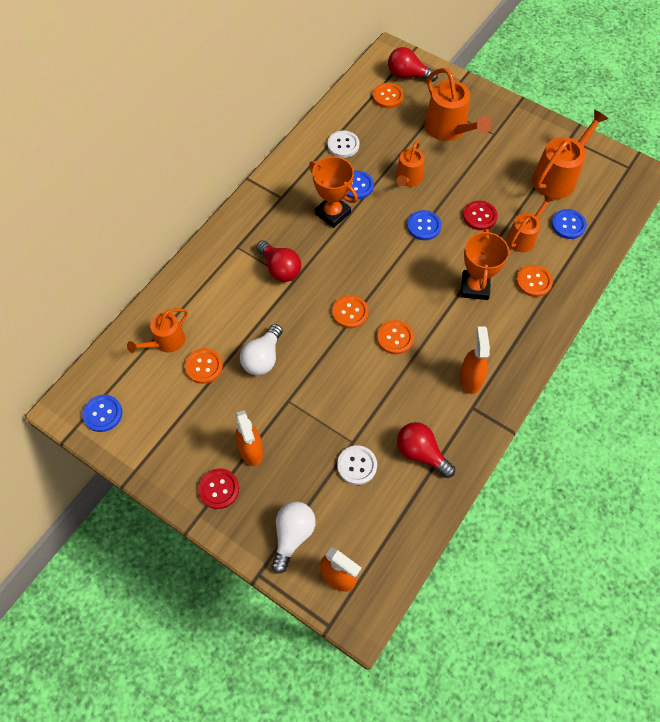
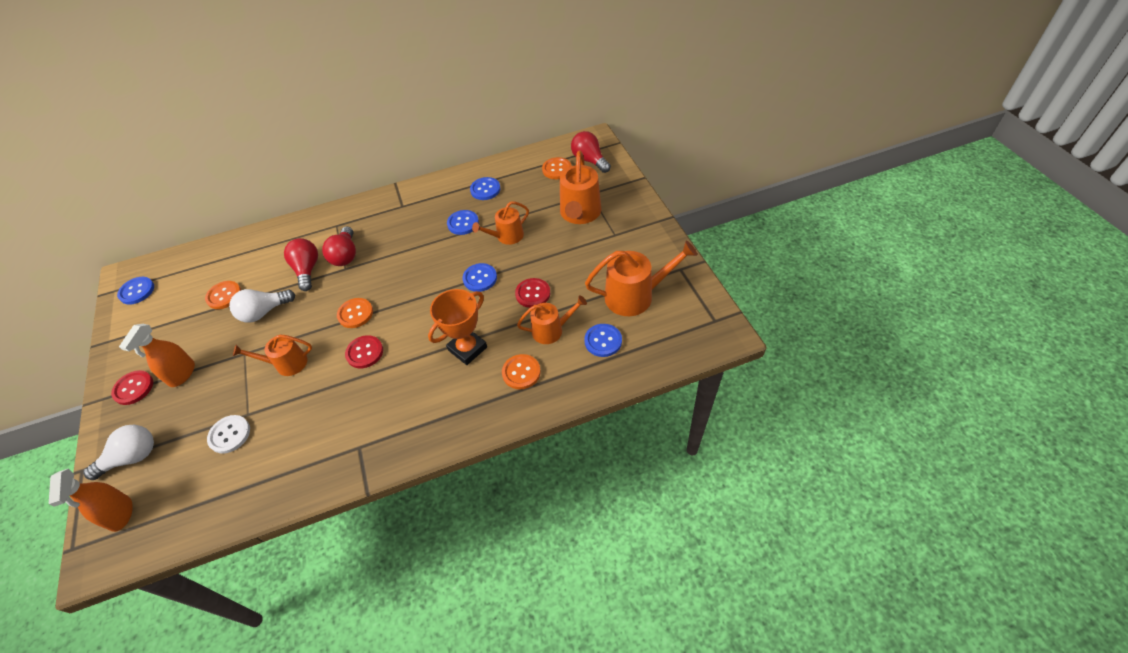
camera: 40 degrees right, 10 degrees down
(166, 341) = (223, 265): orange watering can -> orange watering can (287, 363)
(332, 213) = (424, 234): orange trophy -> none
(343, 145) = (485, 189): white button -> blue button
(395, 338) = (364, 352): orange button -> red button
(421, 453) = (281, 458): red light bulb -> red light bulb (307, 270)
(470, 379) = (382, 422): orange spray bottle -> none

